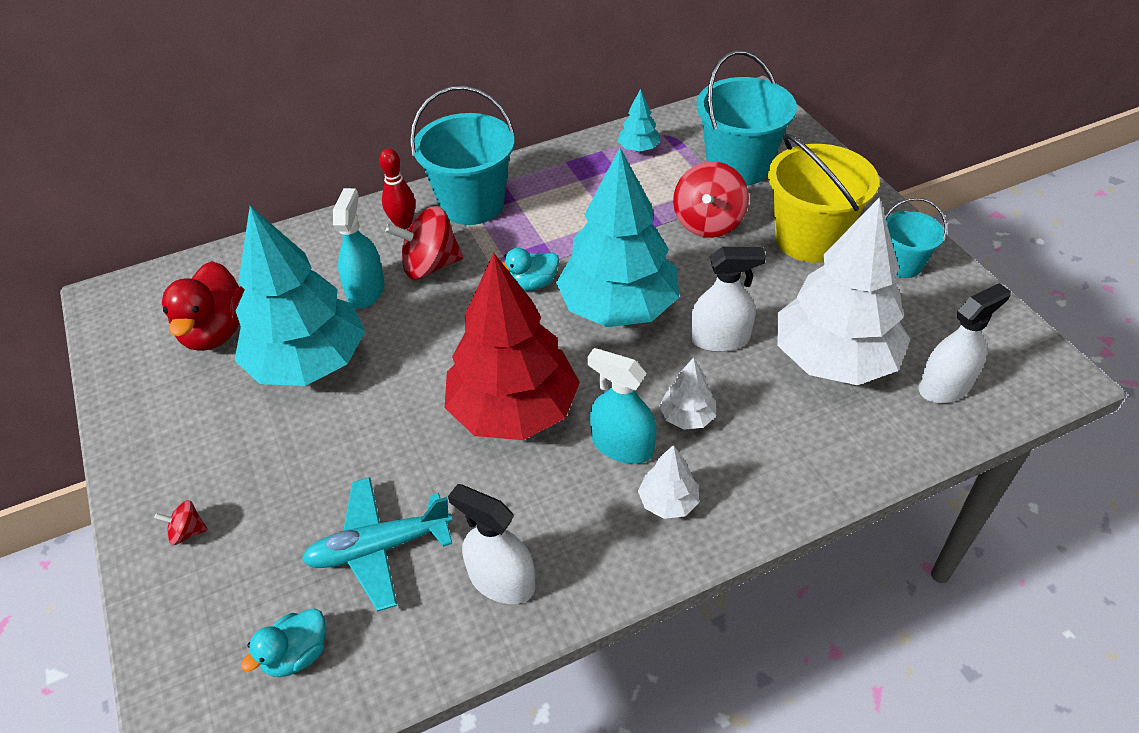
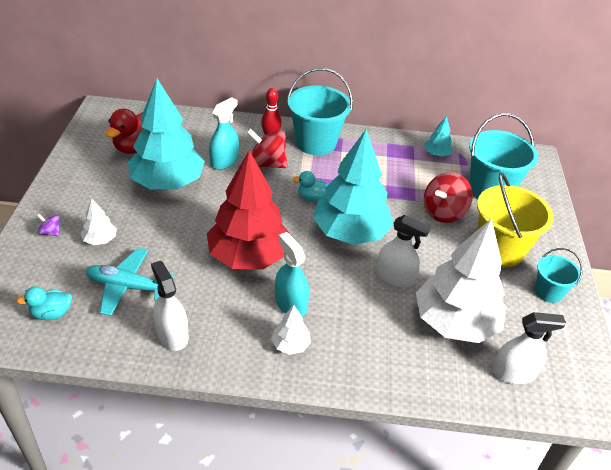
camera: 25 degrees right, 5 degrees down
(187, 532) = (50, 232): red spinning top -> purple spinning top
(687, 417) = (339, 308): white tree -> white tree (100, 240)

